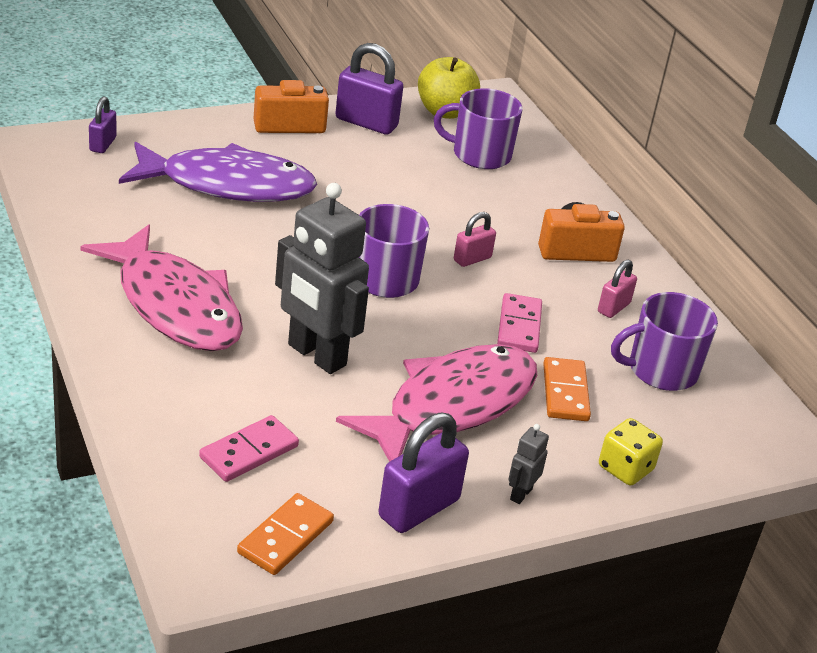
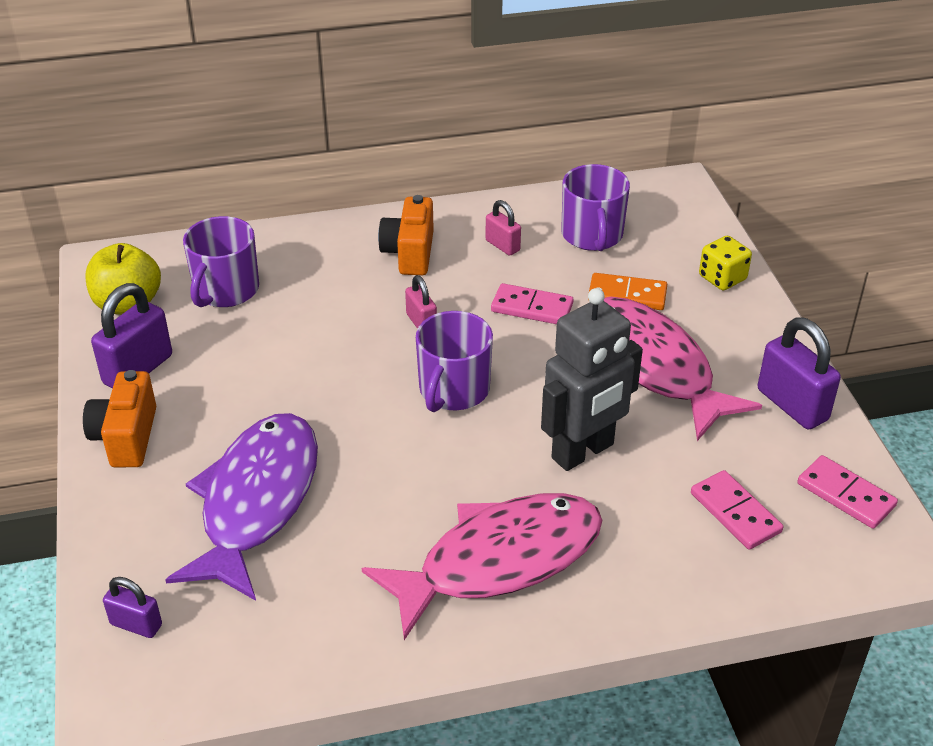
camera: 75 degrees left, 5 degrees up
(285, 537) = (845, 495): orange domino -> pink domino
(520, 494) = (763, 342): grey robot -> none

